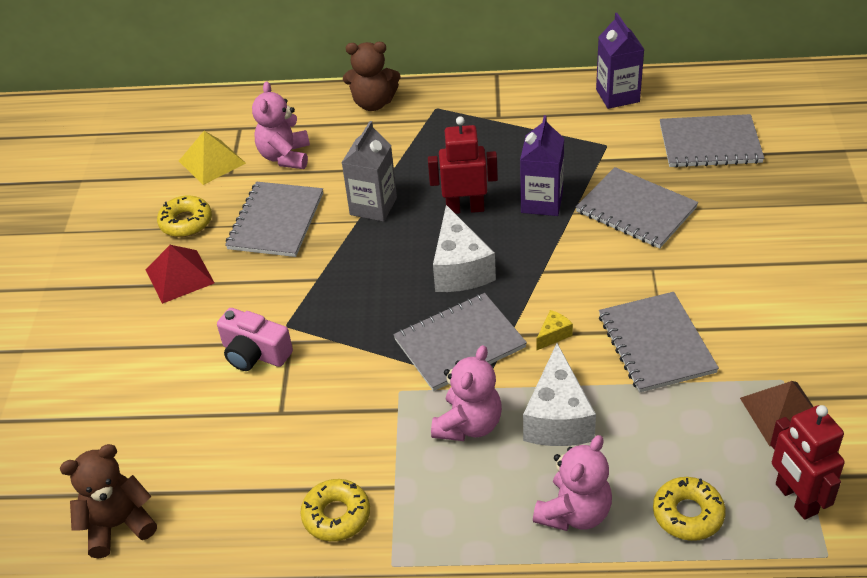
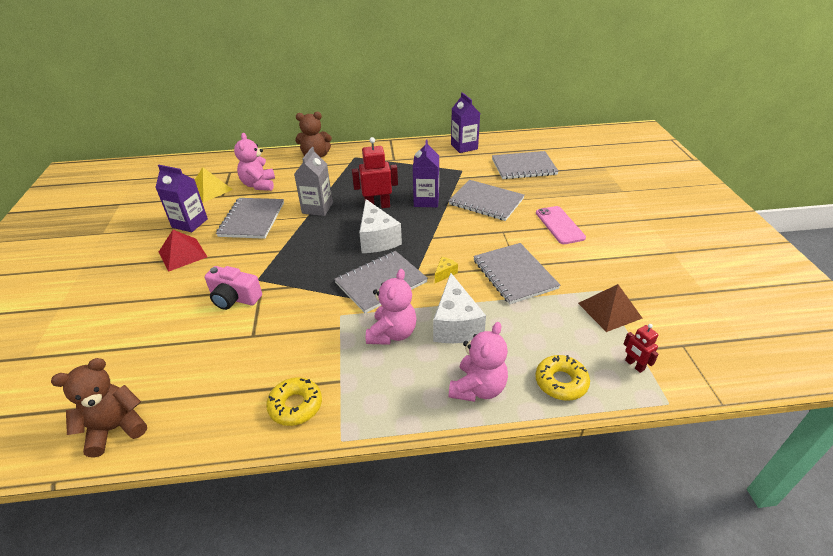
camera: 10 degrees left, 5 degrees down
(186, 222) = (190, 223): yellow donut -> purple carton
(743, 262) = (559, 225): none -> pink phone
(795, 499) = (634, 365): red robot -> red robot, size x0.55

